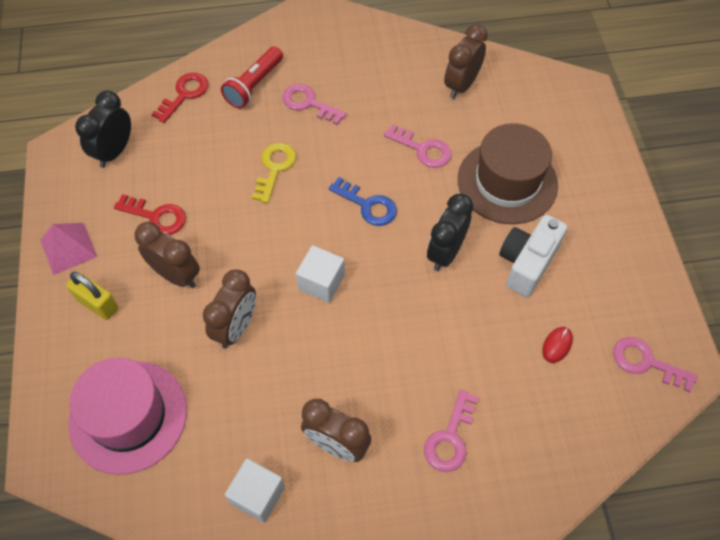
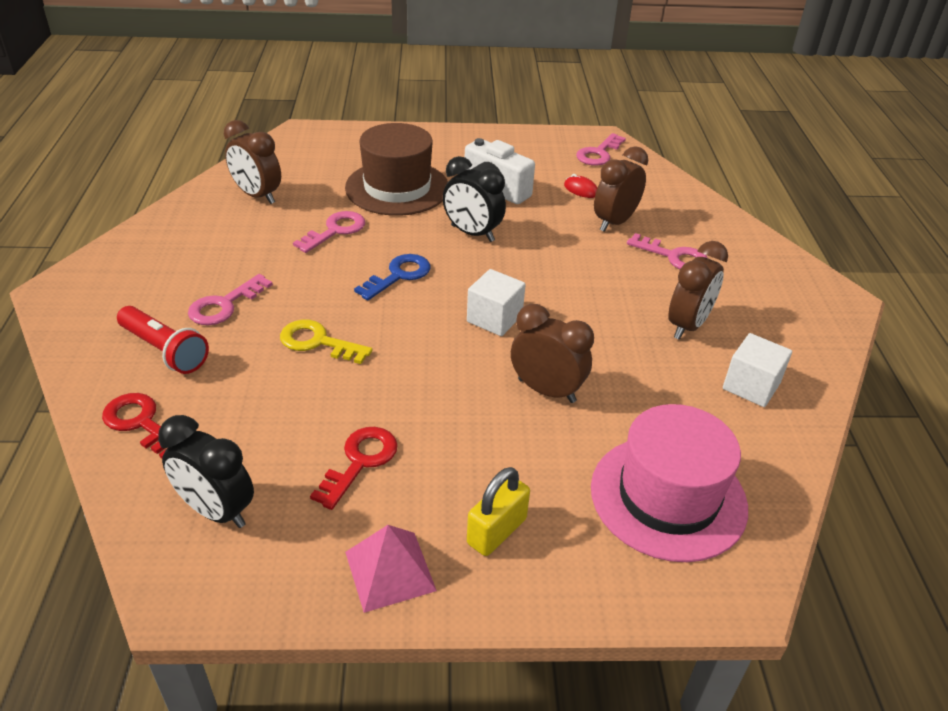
camera: 85 degrees left, 20 degrees down
(176, 275) = (462, 443): brown clock -> brown clock (614, 222)

